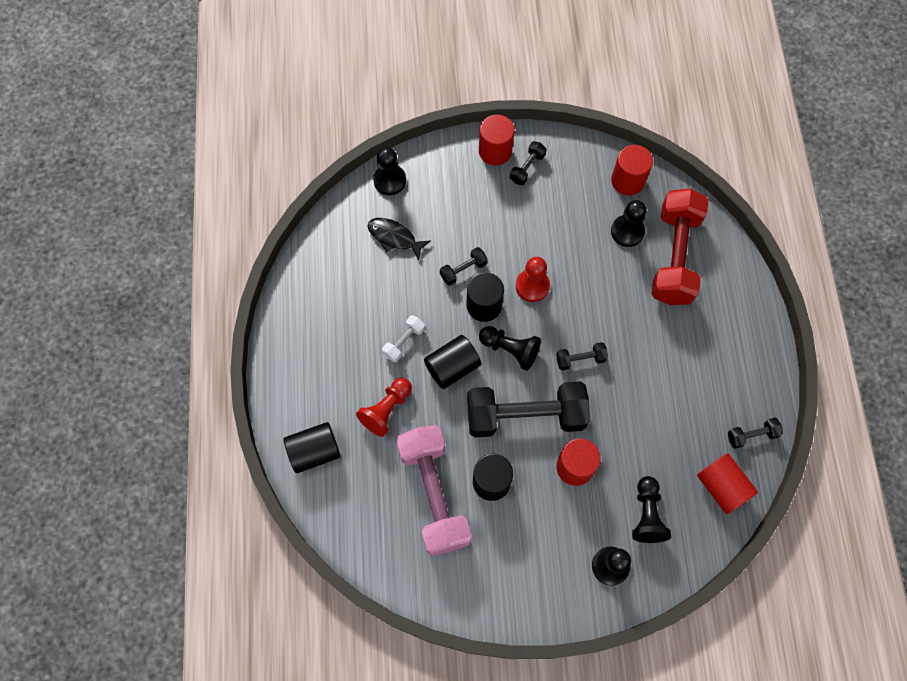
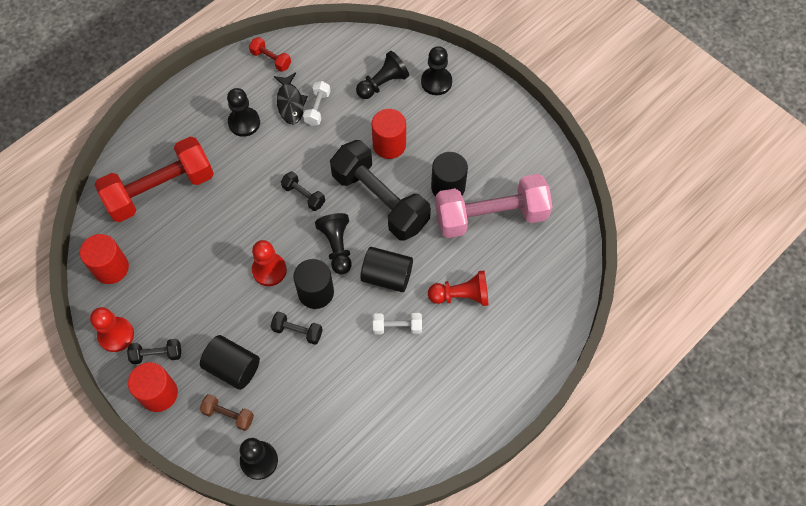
camera: 130 degrees left, 5 degrees down
(314, 451) = (538, 319): black cylinder -> black cylinder (233, 367)
(394, 237) = (312, 410): black fish -> black fish (290, 103)
(434, 494) = (490, 216): pink dumbbell -> pink dumbbell turned 45 degrees clockwise
(440, 183) = (228, 415): none -> brown dumbbell
(566, 152) = (116, 335): none -> red pawn
(627, 231) = (163, 236): black pawn -> black pawn (244, 123)
(663, 435) = (317, 108): none -> white dumbbell
(721, 487) = (324, 55): red cylinder -> none
(751, 435) = (271, 59): black dumbbell -> red dumbbell

